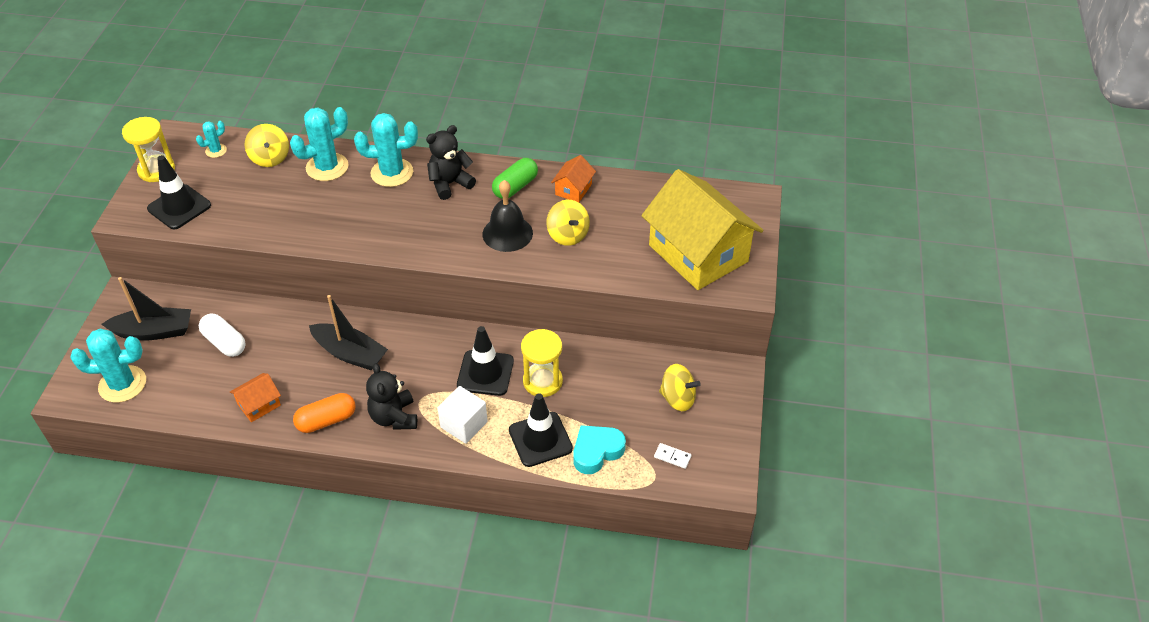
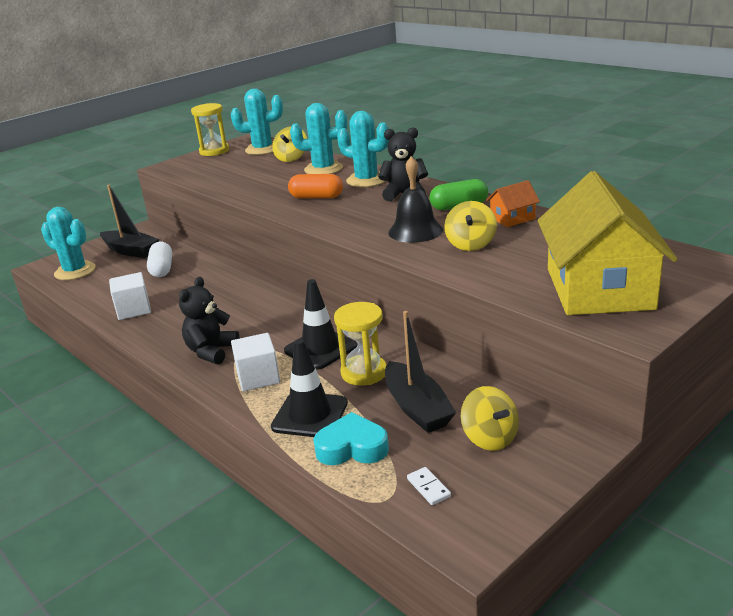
camera: 40 degrees right, 20 degrees down
(179, 207) = (201, 169): black traffic cone -> none
(216, 151) = (262, 149): turquoise cactus -> turquoise cactus, size x1.97
(259, 404) = (133, 310): orange house -> white cube
(326, 420) = (162, 335): orange capsule -> orange capsule (316, 197)
(350, 353) = (233, 301): black boat -> black boat (417, 408)

